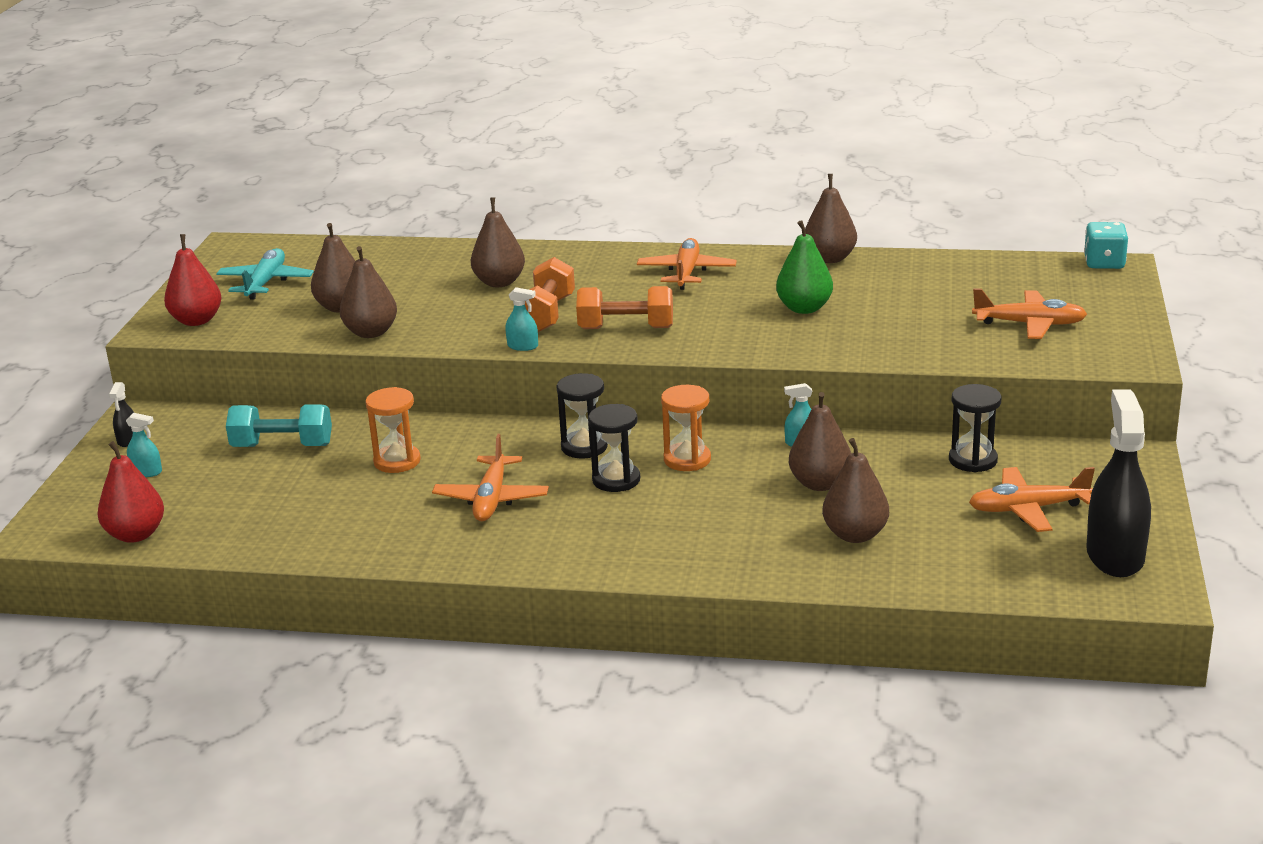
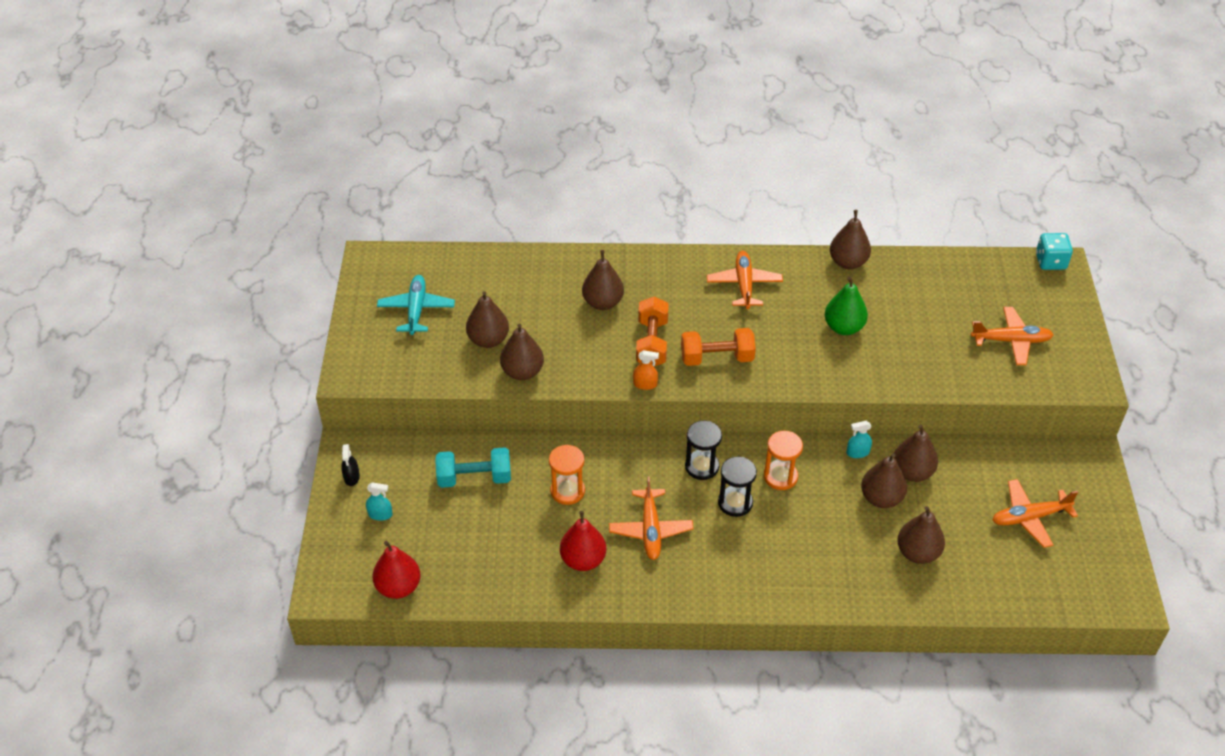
camera: 10 degrees left, 20 degrees up
(197, 320) = (378, 362): red pear -> red pear (583, 560)
(522, 346) = (645, 384): turquoise spray bottle -> orange spray bottle
(871, 462) = (912, 472): none -> brown pear
(973, 460) = (982, 466): black hourglass -> none
(1115, 556) = (1096, 563): black spray bottle -> none

